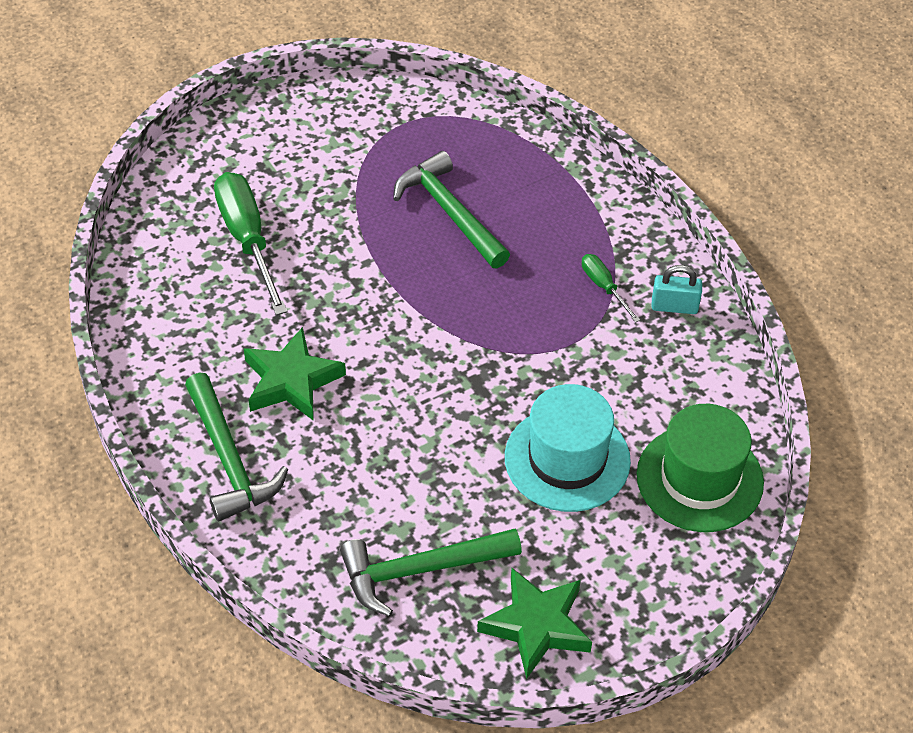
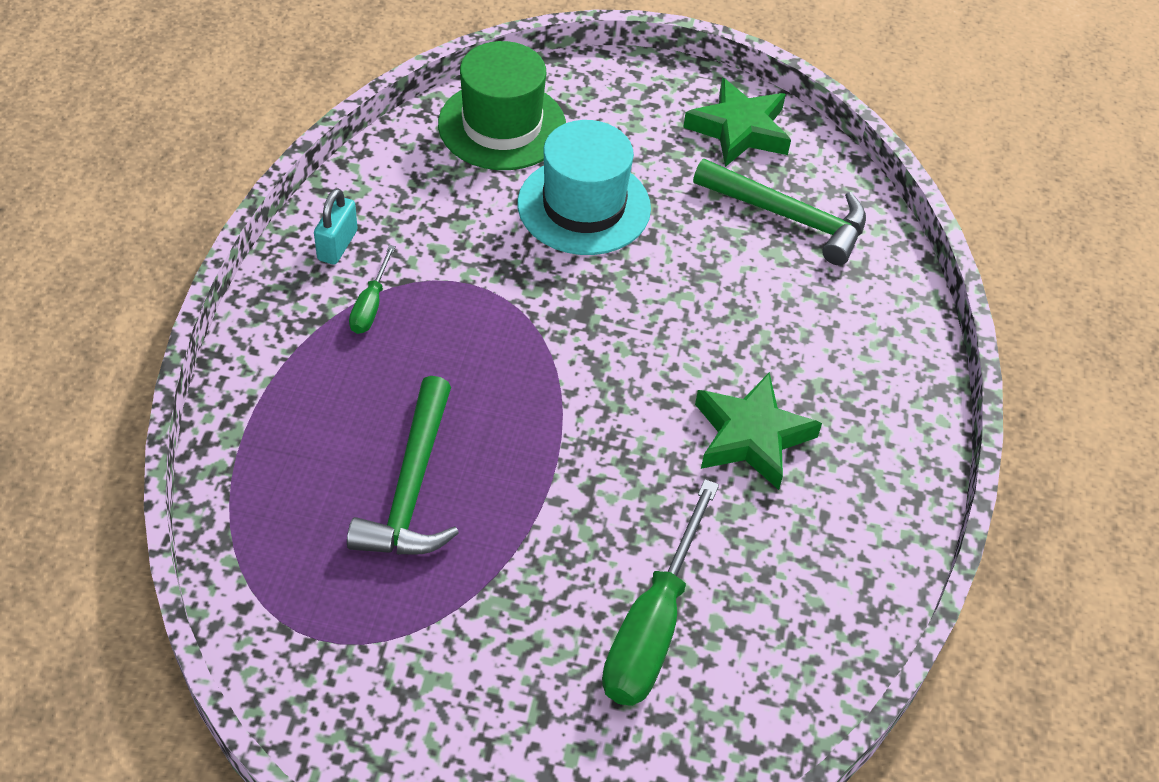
camera: 140 degrees left, 0 degrees up
(229, 459) = (874, 409): green hammer -> none
(674, 306) = (337, 245): turquoise padlock -> turquoise padlock turned 60 degrees clockwise

